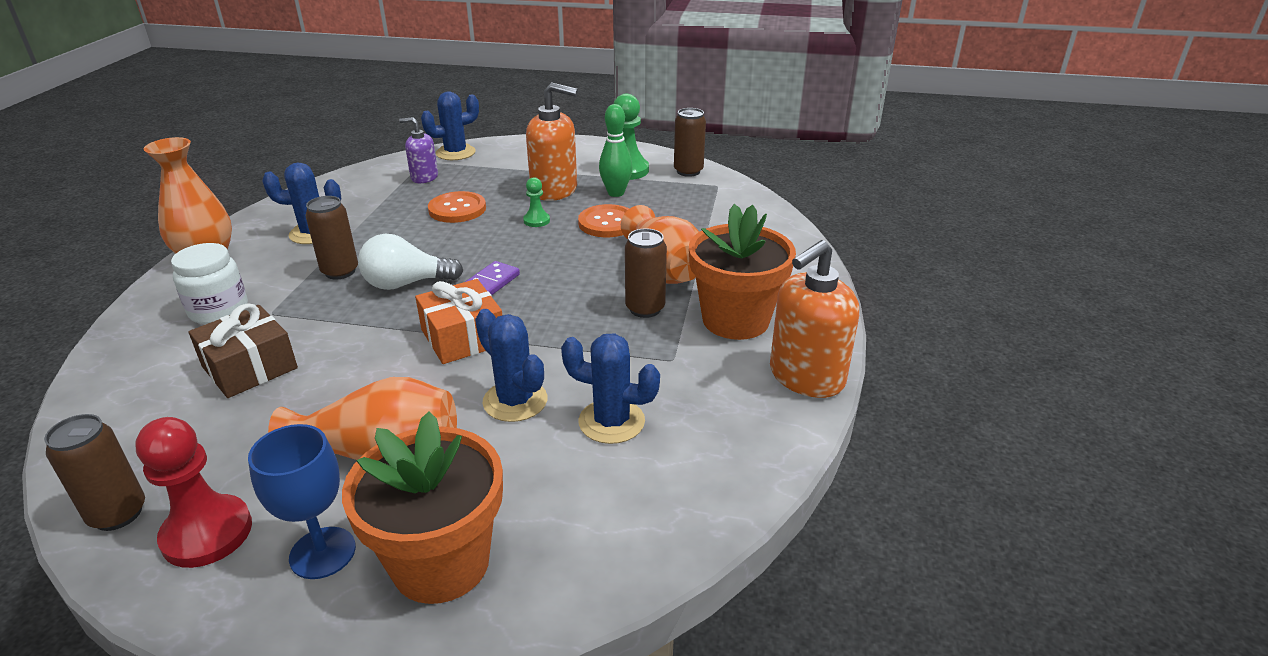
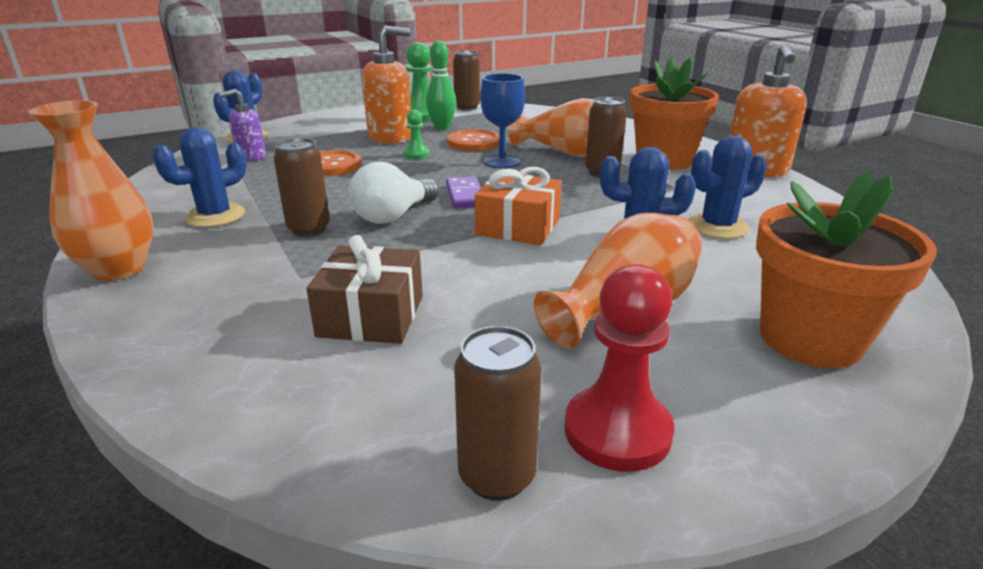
camera: 40 degrees left, 5 degrees down
(219, 310) = (232, 296): white jar -> none
(322, 553) = (731, 382): blue goblet -> blue goblet (502, 162)

